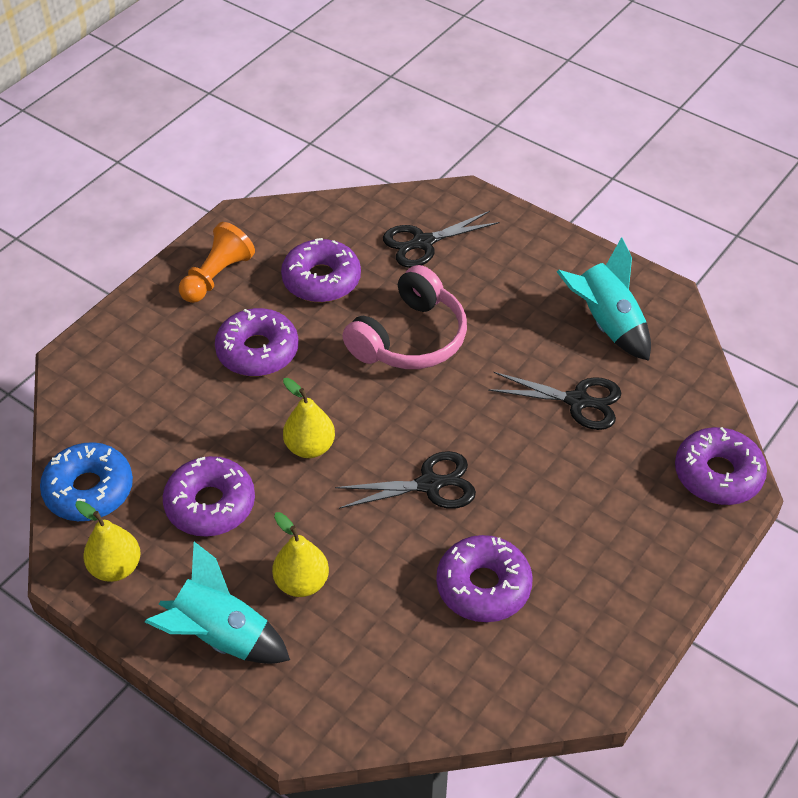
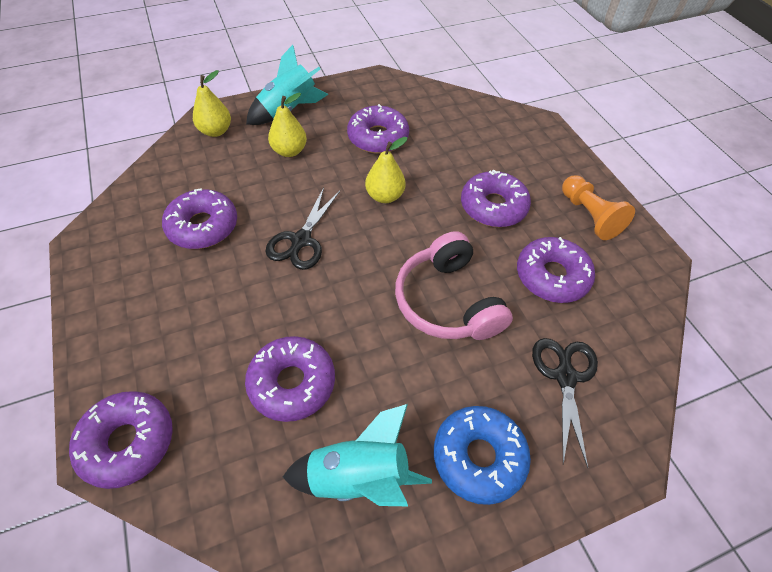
camera: 120 degrees right, 5 degrees up
(89, 490) = (428, 99): blue donut -> blue donut (478, 457)
(116, 568) = (367, 92): yellow pear -> yellow pear (216, 131)
(577, 401) = (292, 383): black scissors -> purple donut

